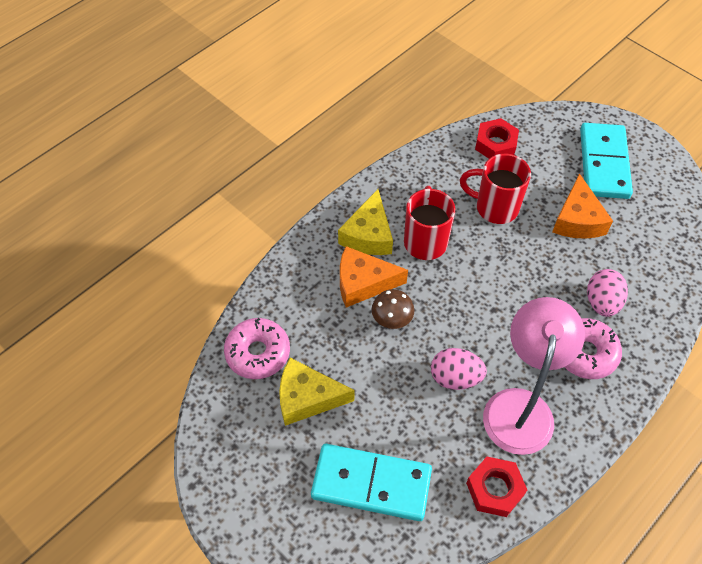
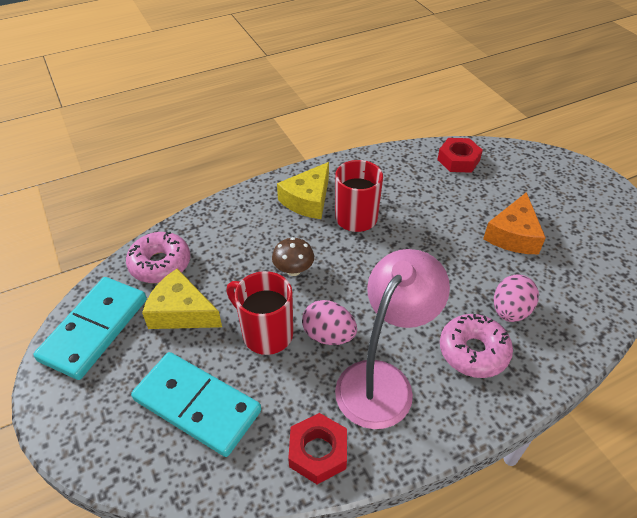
camera: 20 degrees right, 10 degrees down
(363, 283) = (283, 234): orange cheese -> none
(494, 207) = (435, 206): red mug -> red mug (265, 333)
(603, 163) = (558, 197): turquoise domino -> turquoise domino (94, 329)

